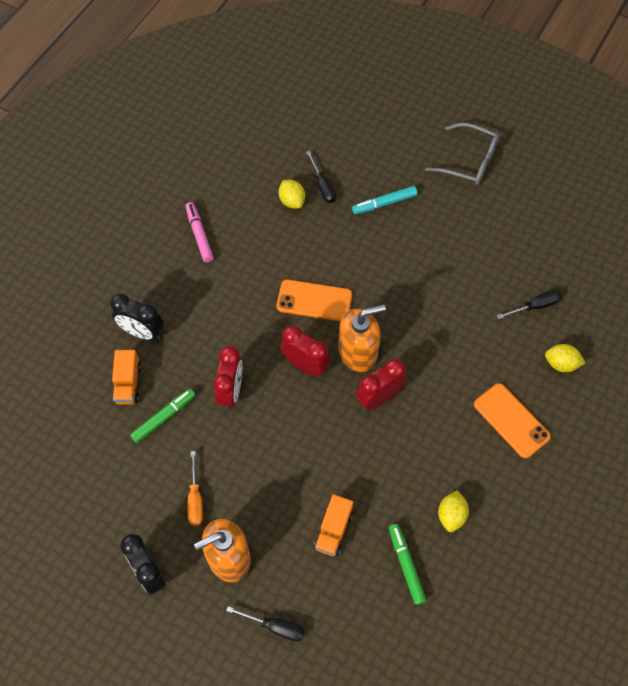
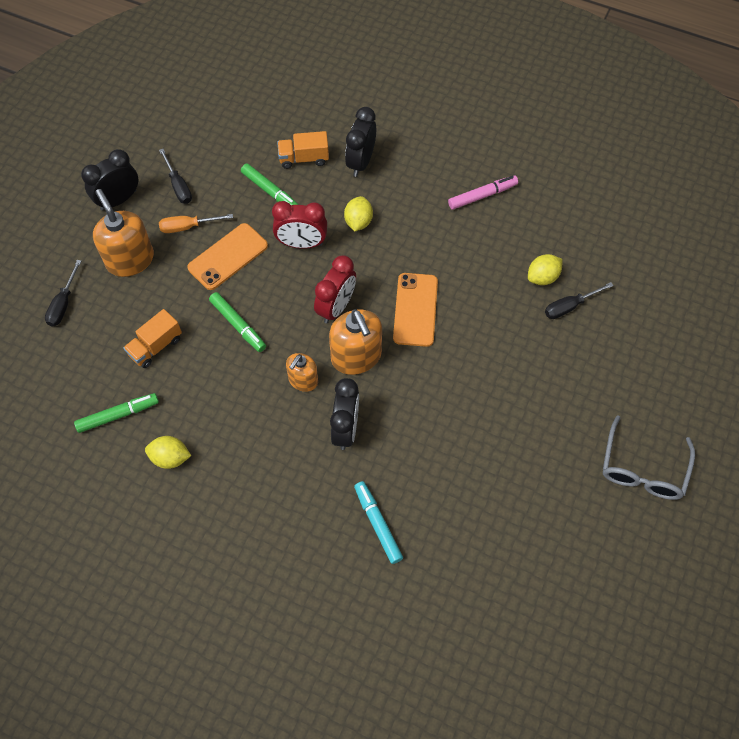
camera: 85 degrees right, 0 degrees up
(316, 452) = (238, 325): none -> green marker
(333, 530) = (155, 346): orange truck -> orange truck turned 60 degrees counterclockwise
(379, 398) = (303, 380): red clock -> orange soap dispenser
(384, 203) = (558, 373): turquoise marker -> turquoise marker (377, 524)
(428, 365) = (346, 429): none -> black clock
(511, 420) = (283, 521): orange phone -> orange phone (228, 257)
(535, 306) = (438, 550): black screwdriver -> black screwdriver (178, 186)
(561, 364) = (361, 580): yellow lemon -> yellow lemon (358, 222)

